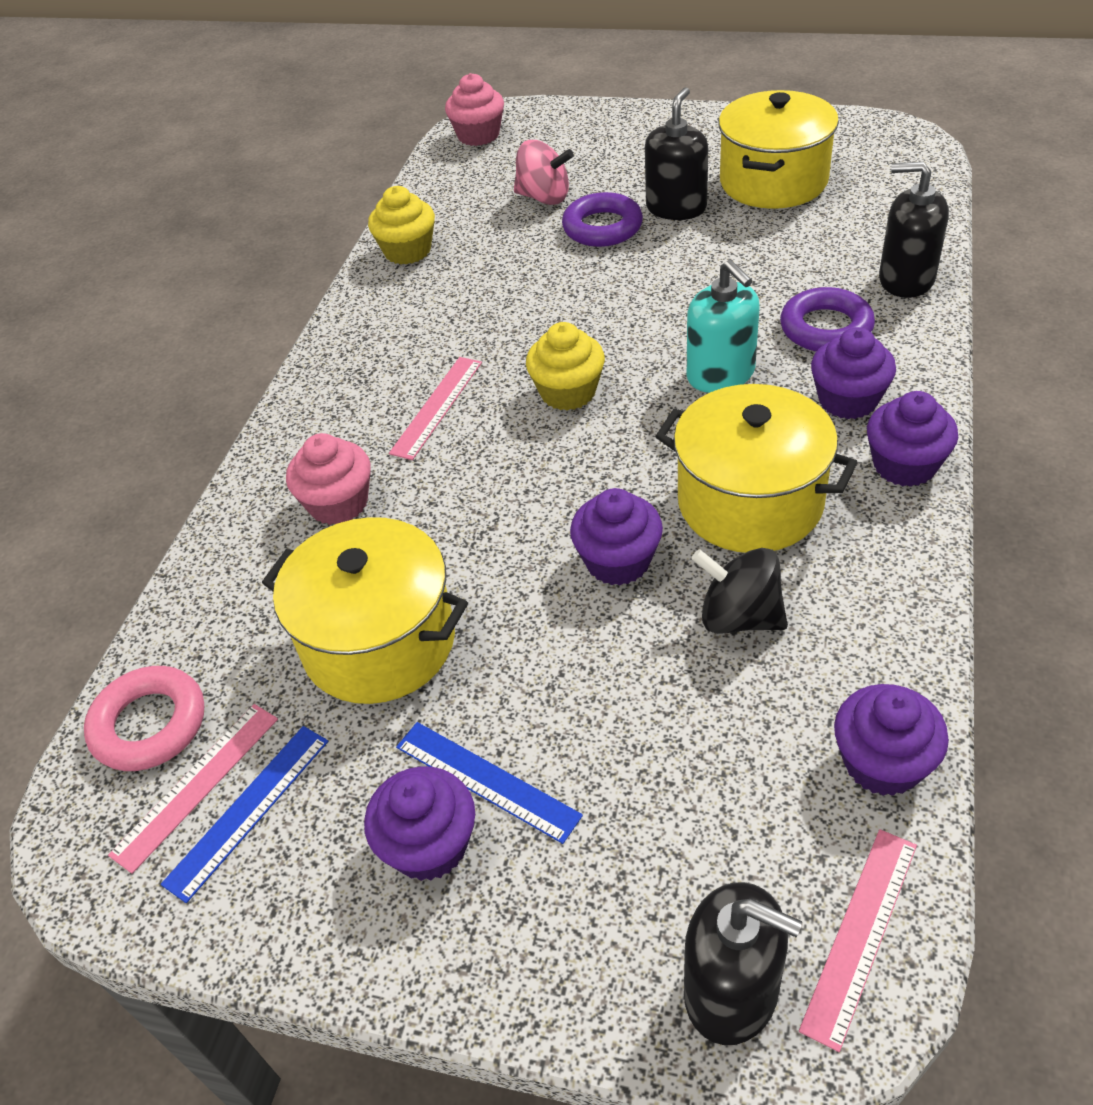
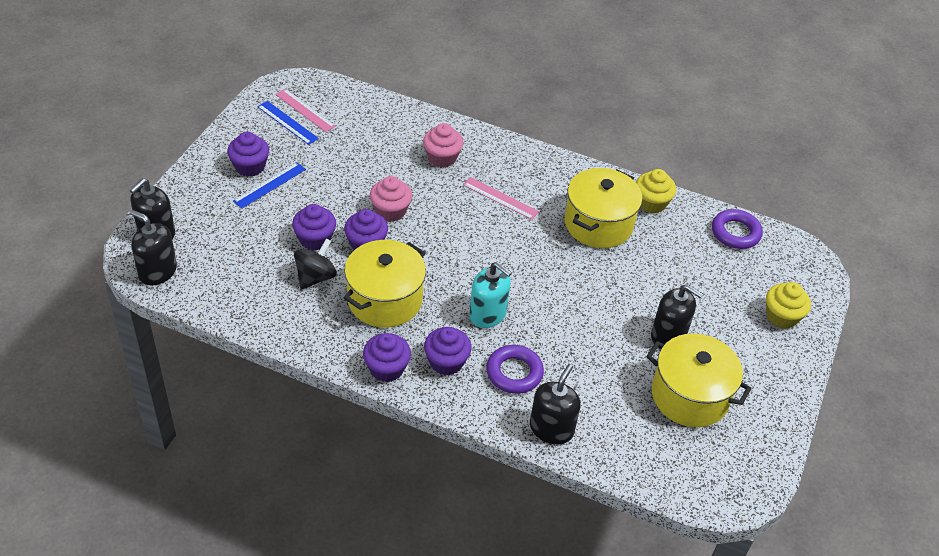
camera: 90 degrees right, 0 degrees up
(149, 724) = (339, 99): pink ring -> none
(379, 642) = (352, 163): yellow pot -> yellow pot (598, 224)
(478, 135) = (789, 253): pink cupcake -> pink cupcake (390, 211)
(544, 197) = (698, 273): pink spinning top -> none
(568, 392) = (494, 249): yellow cupcake -> yellow cupcake (782, 316)
(602, 227) = (654, 294): purple ring -> purple ring (735, 233)
(721, 374) = (488, 314): turquoise soap dispenser -> turquoise soap dispenser turned 120 degrees counterclockwise
(860, 934) = (157, 271): pink ruler -> black soap dispenser
(882, 762) = (221, 301): purple cupcake -> purple cupcake (315, 239)

